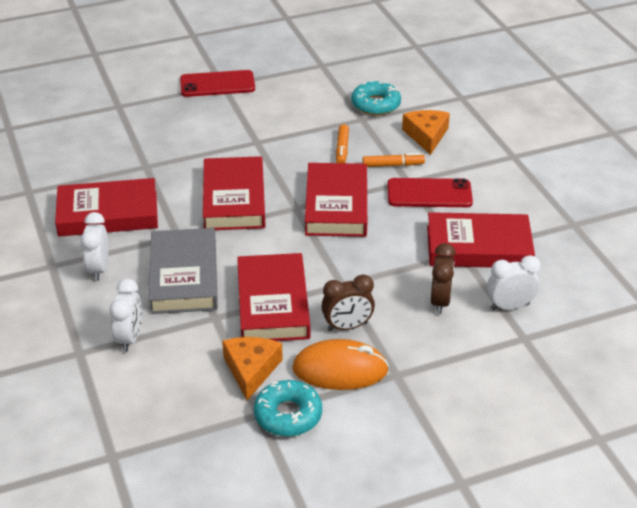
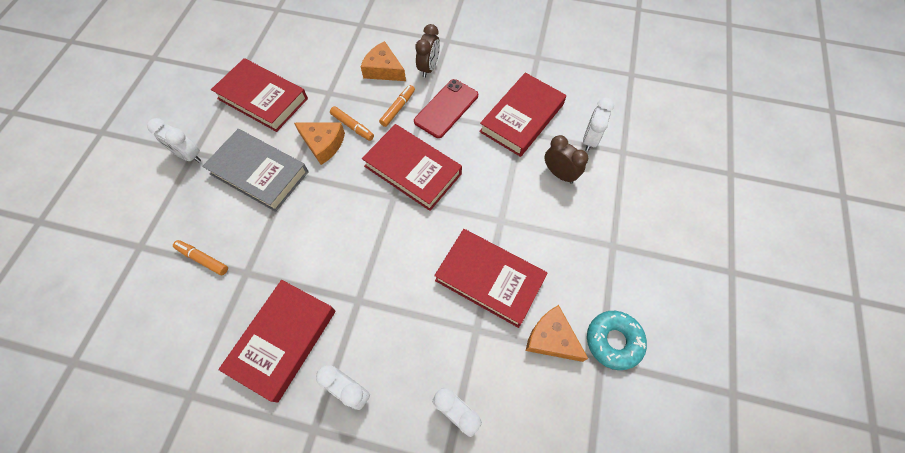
camera: 55 degrees left, 25 degrees up
(137, 140) = (203, 259): none -> orange marker
(184, 276) = (412, 325): grey book -> grey book (259, 173)
(217, 84) = (189, 155): red phone -> white clock
(234, 199) = (348, 232): red book -> red book (263, 98)
(305, 143) = (323, 144): none -> orange cheese
(340, 370) = (588, 277): orange mouse -> none
(347, 326) = (547, 245): brown clock -> brown clock (428, 68)
(376, 104) = (320, 74): turquoise donut -> none

